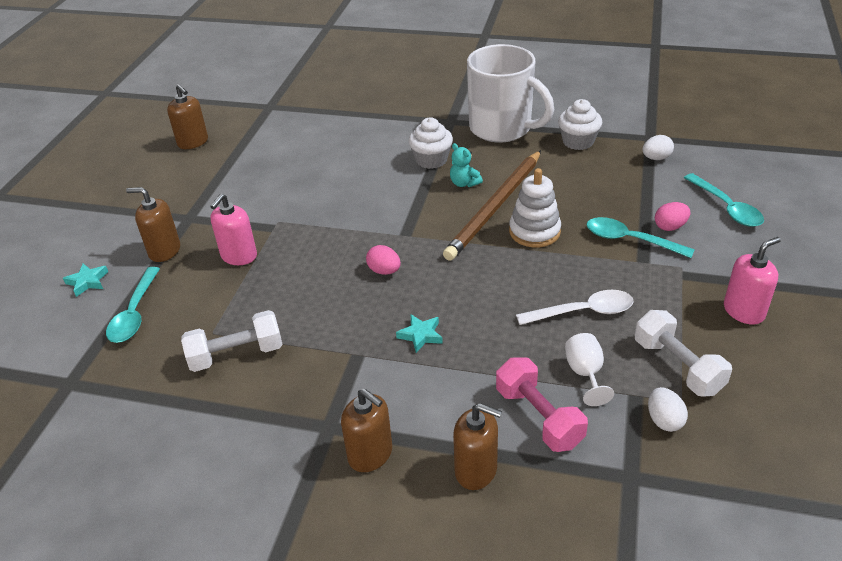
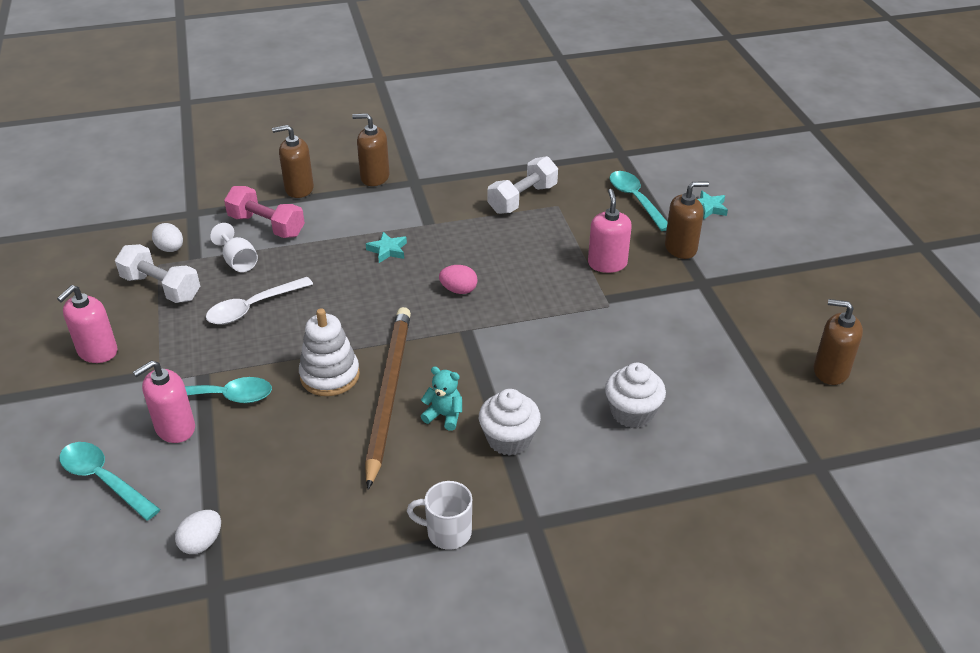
camera: 150 degrees right, 0 degrees up
(502, 128) = (447, 532): white mug -> white mug, size x0.45
(578, 141) = (324, 541): white cupcake -> white cupcake (632, 412)
(670, 227) = (175, 428): pink egg -> pink soap dispenser

